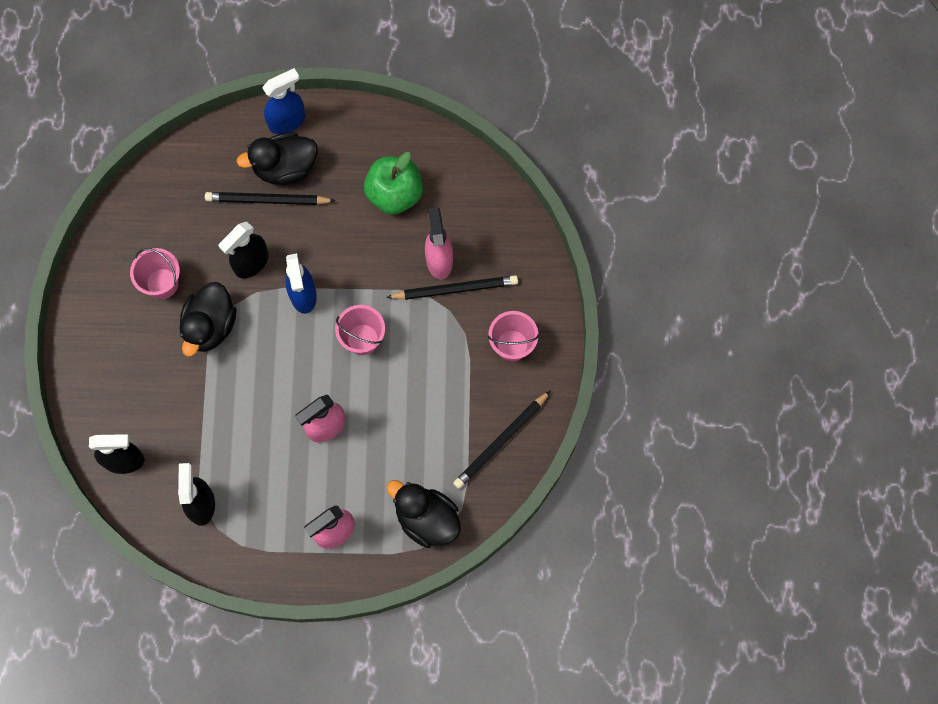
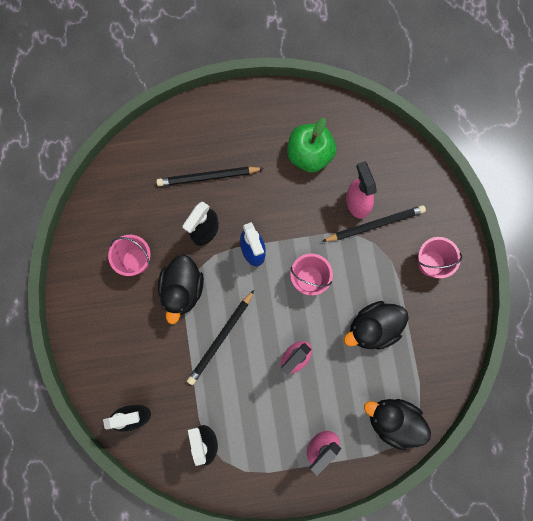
camera: 10 degrees left, 5 degrees up
(285, 168) = (216, 148): black duck -> black duck (373, 328)
(287, 121) = (210, 109): blue spray bottle -> none
(501, 441) = (439, 344): black pencil -> black pencil (221, 338)

